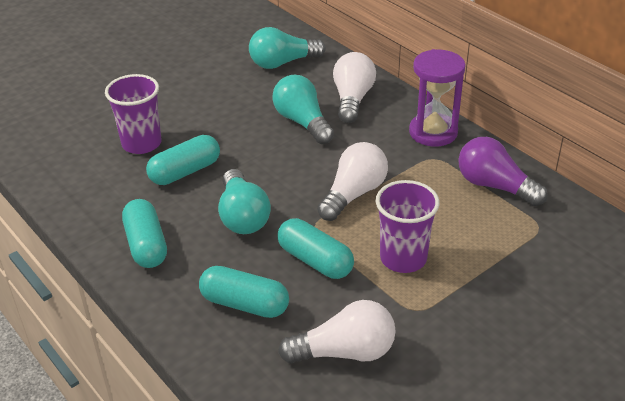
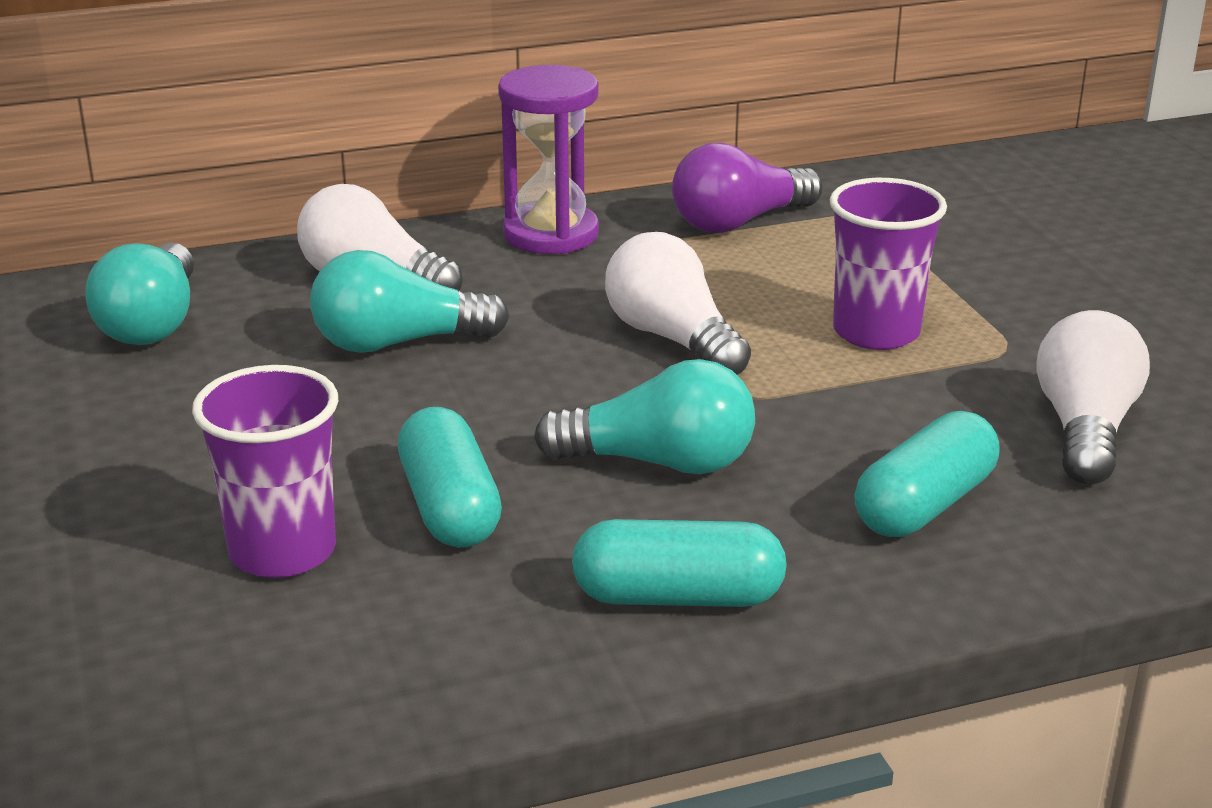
camera: 70 degrees left, 10 degrees down
(315, 261) = (839, 411): turquoise capsule -> none

